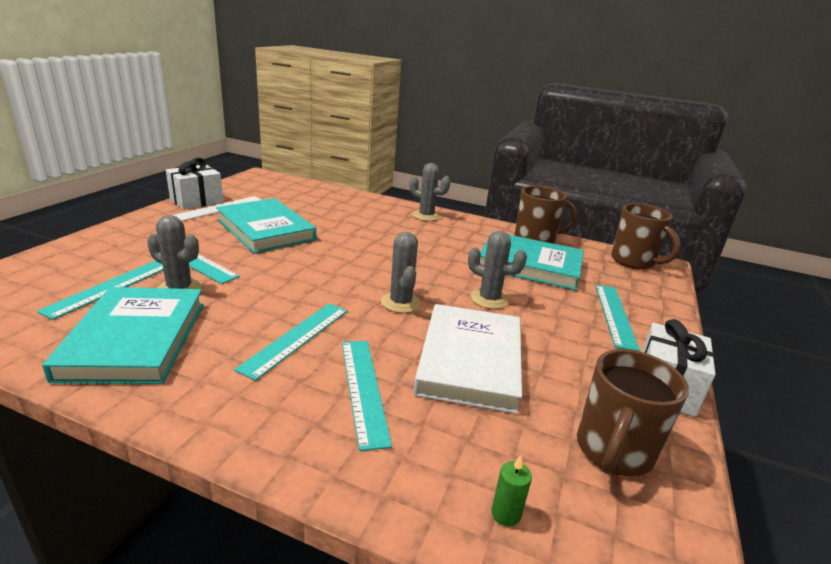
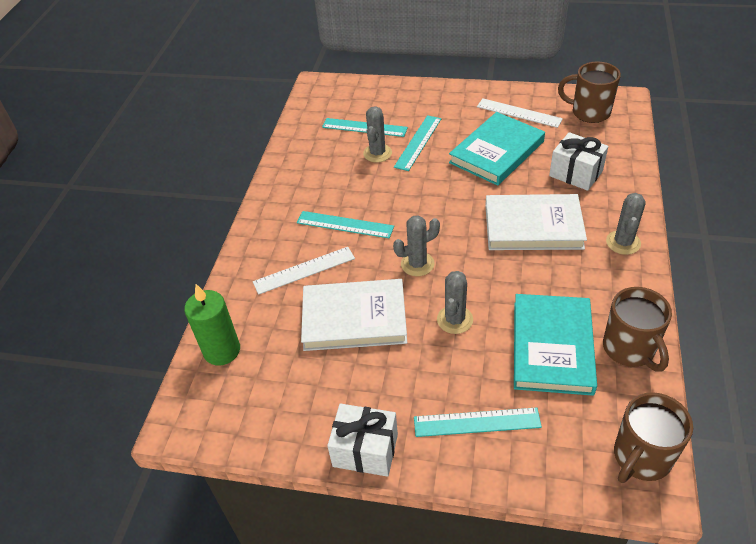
camera: 85 degrees right, 20 degrees up
(135, 339) = (316, 163): turquoise book -> none
(196, 201) = (523, 96): white gift -> white gift (575, 173)
(363, 389) = (304, 270): turquoise ruler -> white ruler
(384, 239) = (533, 226): none -> white book
(506, 514) = (222, 350): green candle -> green candle, size x2.30
(613, 451) = (281, 405): brown mug -> brown mug (589, 112)

